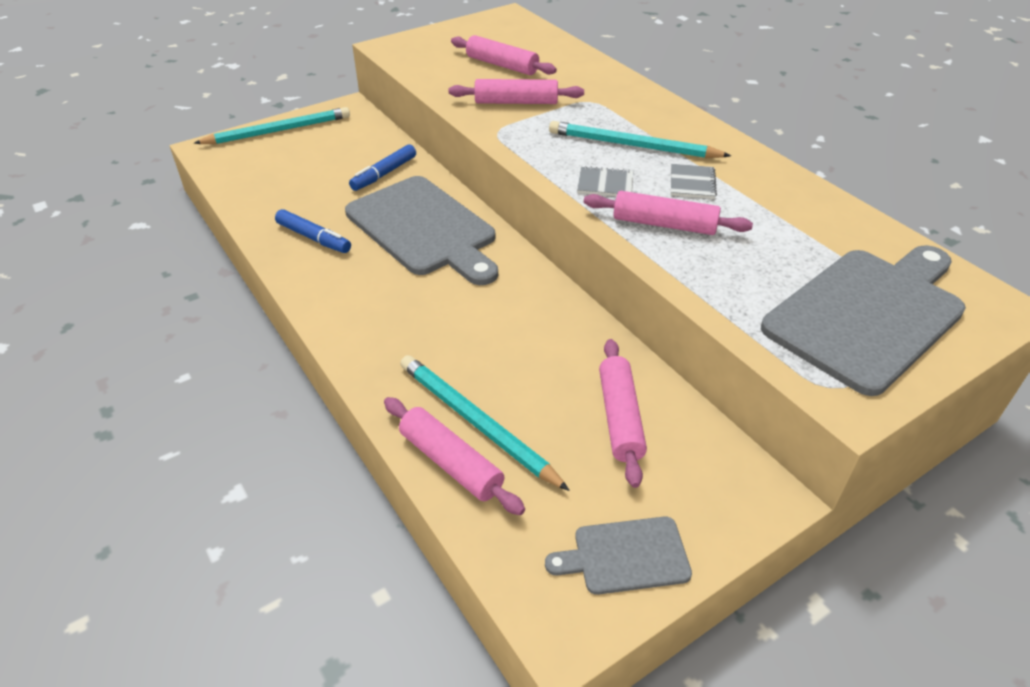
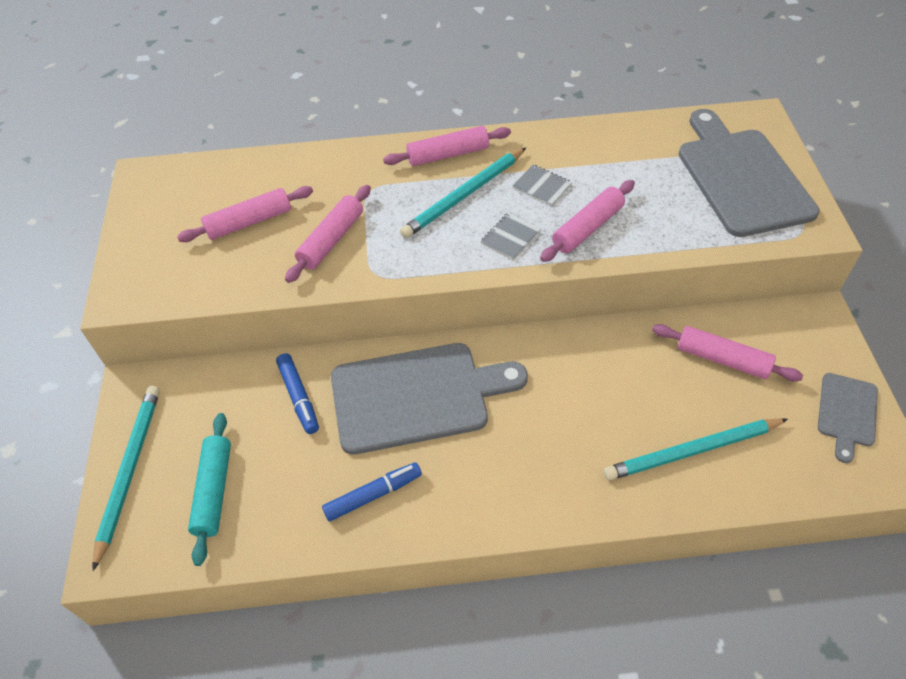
camera: 60 degrees left, 10 degrees up
(280, 168) = (214, 491): none -> turquoise rolling pin
(451, 462) = (728, 484): pink rolling pin -> pink rolling pin (448, 154)

